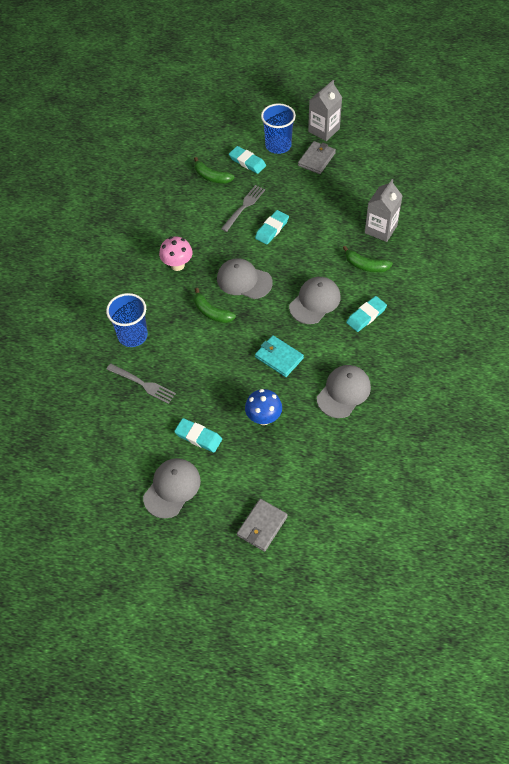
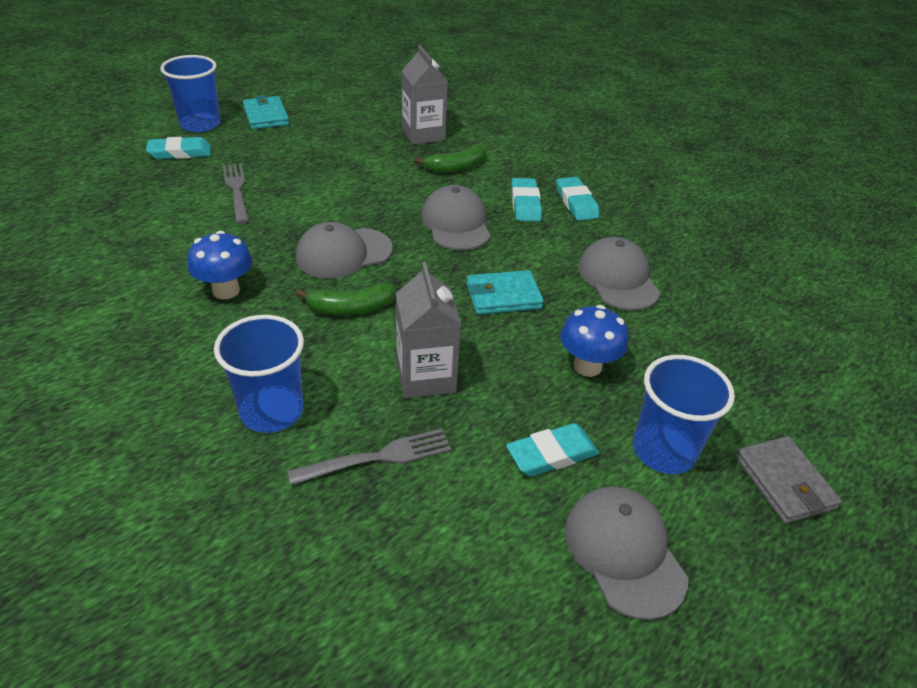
camera: 55 degrees left, 15 degrees down
(177, 265) = (226, 290): pink mushroom -> blue mushroom
(211, 177) = (148, 185): green banana -> none
(238, 474) = (664, 450): none -> blue cup
(272, 229) = (304, 191): turquoise eraser -> turquoise eraser (576, 202)
(316, 159) = (266, 116): grey wallet -> turquoise wallet
(324, 130) = (238, 93): grey carton -> grey carton (426, 377)

